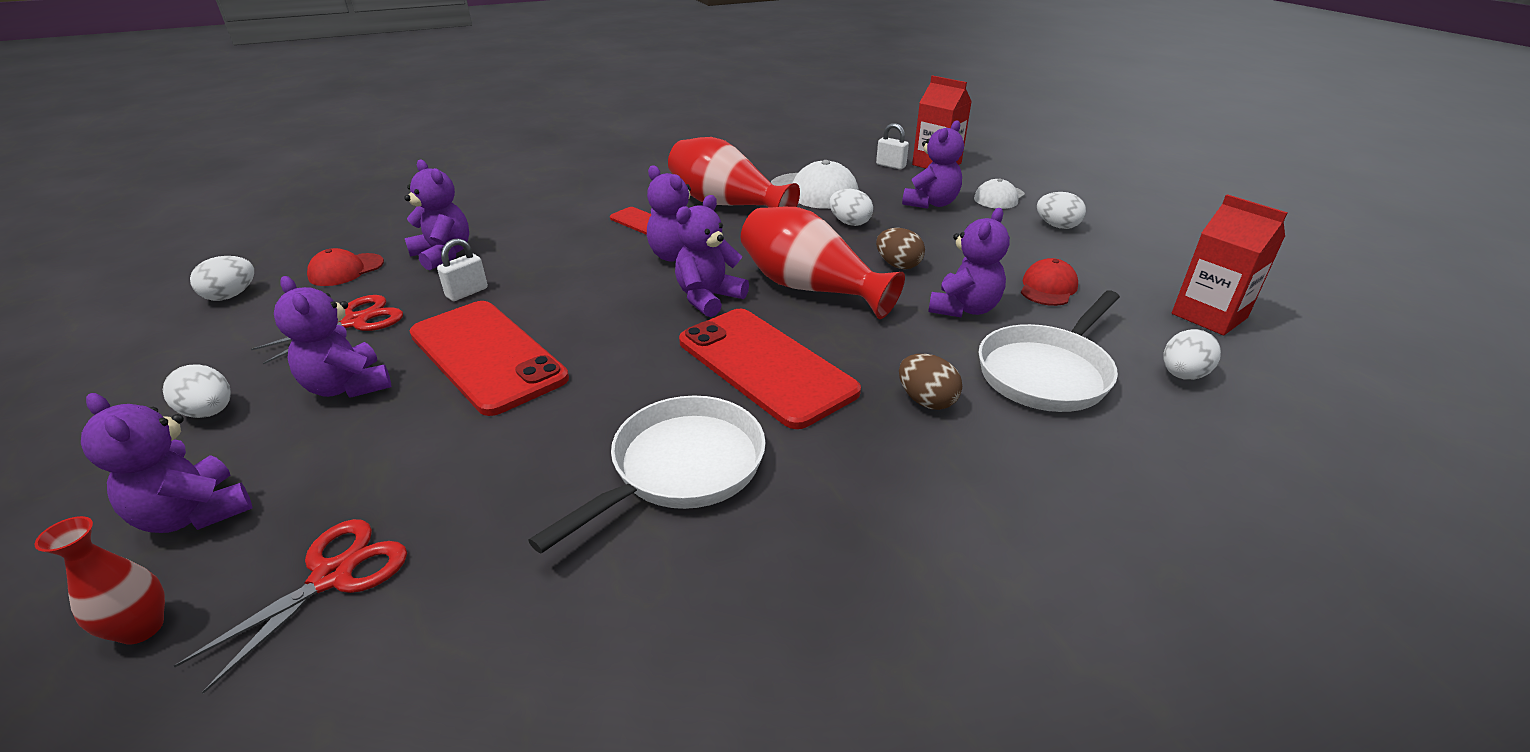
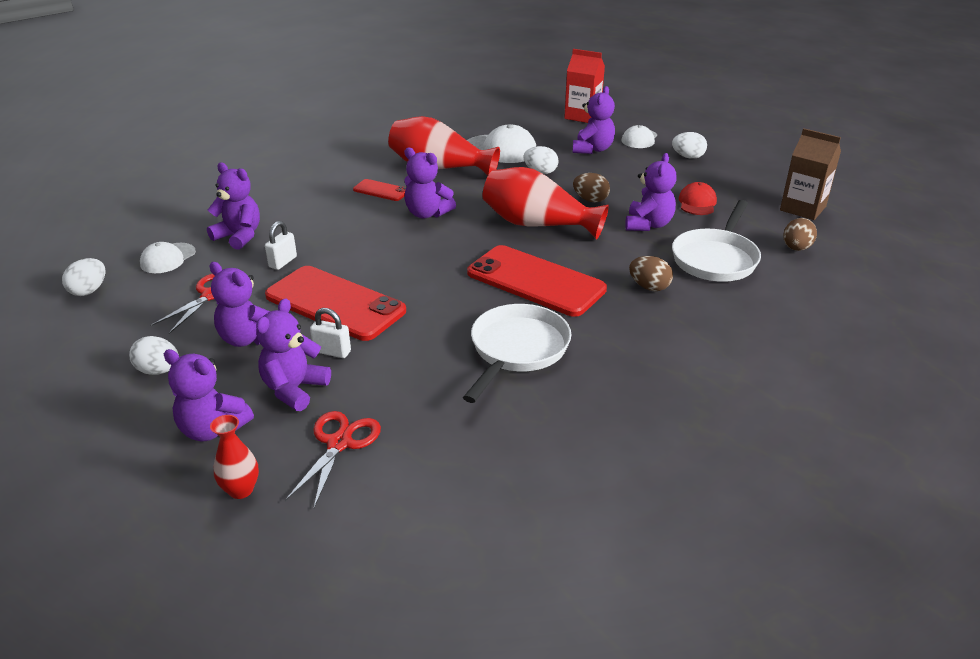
camera: 15 degrees left, 0 degrees up
(346, 270) = (168, 258): red cap -> white cap
(708, 298) = (469, 241): purple teddy bear -> purple teddy bear (294, 389)
(890, 165) = (548, 121): white padlock -> white padlock (332, 351)
(1182, 375) = (796, 248): white egg -> brown egg
(1209, 316) = (802, 208): red carton -> brown carton

